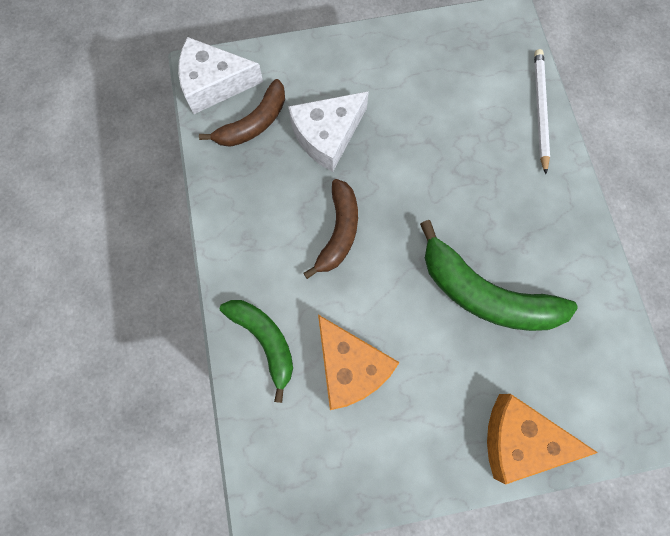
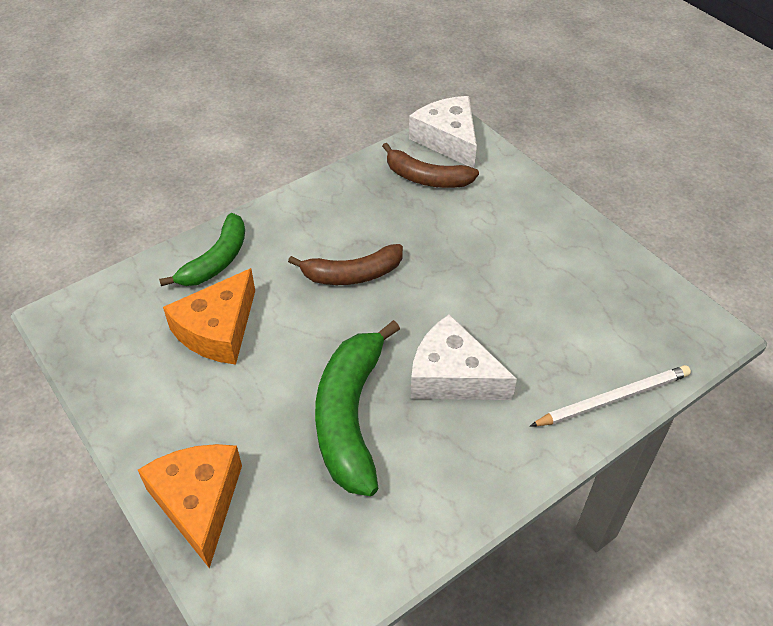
camera: 65 degrees right, 25 degrees down
(327, 135) = (450, 231): white cheese -> white cheese (452, 375)

